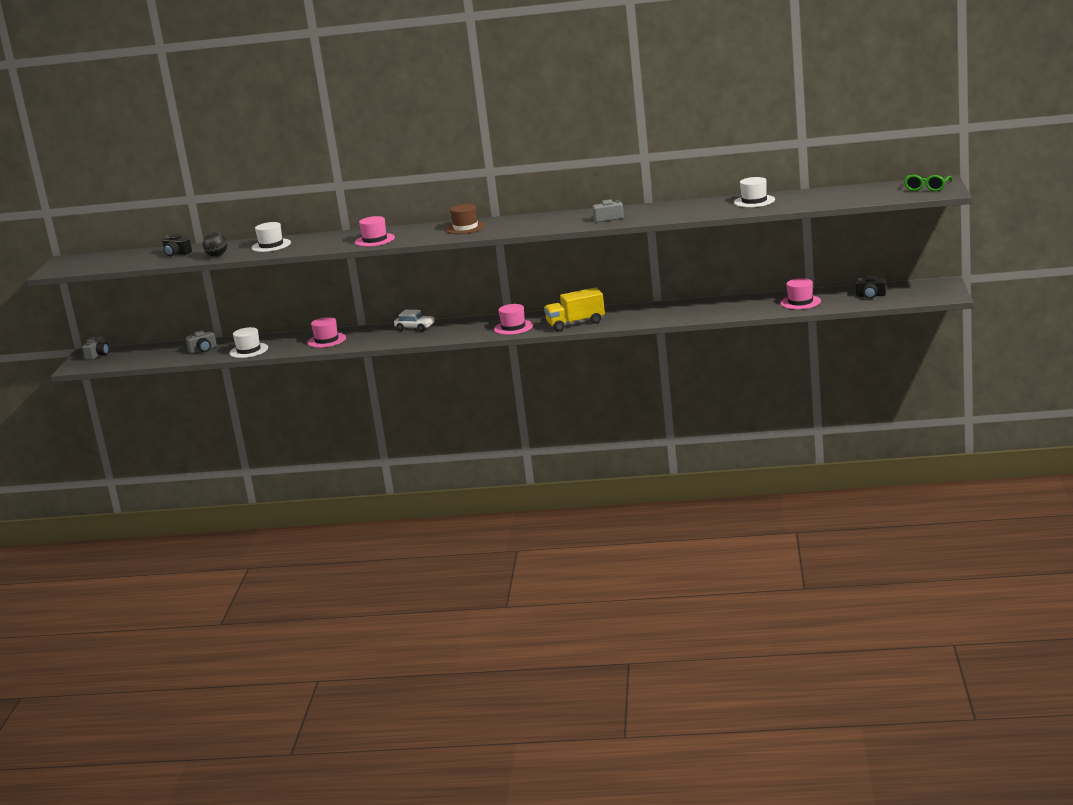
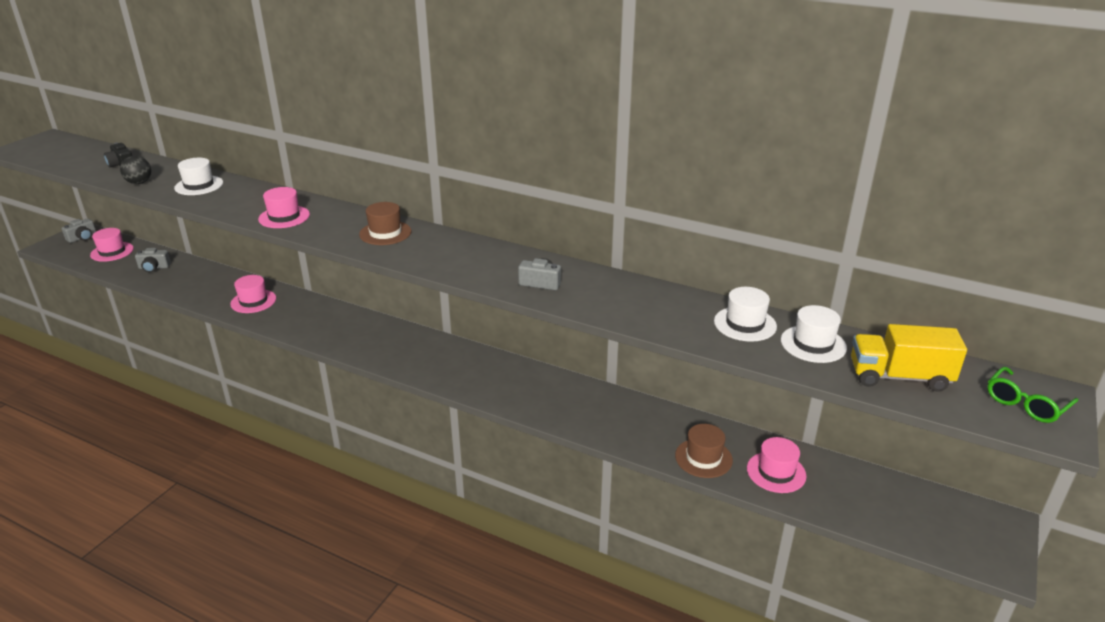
camera: 20 degrees right, 10 degrees up
(249, 350) = (181, 286): white hat -> white hat (813, 344)
(415, 327) = (343, 317): white car -> none
(513, 327) = (425, 363): pink hat -> pink hat (112, 252)
(576, 323) = (490, 387): yellow truck -> yellow truck (899, 377)
(751, 309) = (703, 458): none -> brown hat
(871, 296) = (881, 503): black camera -> none

